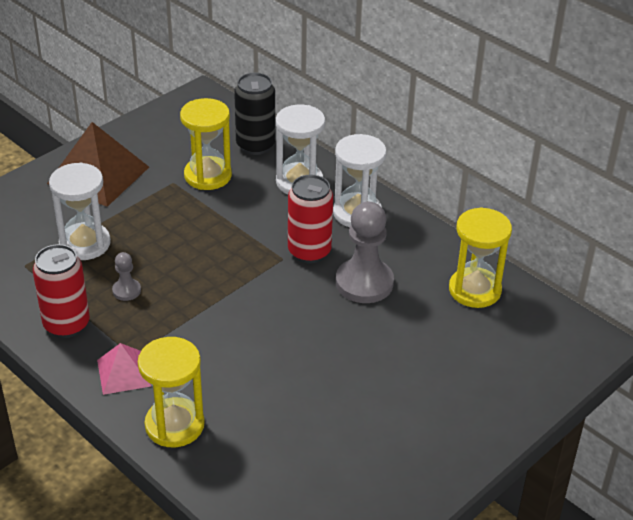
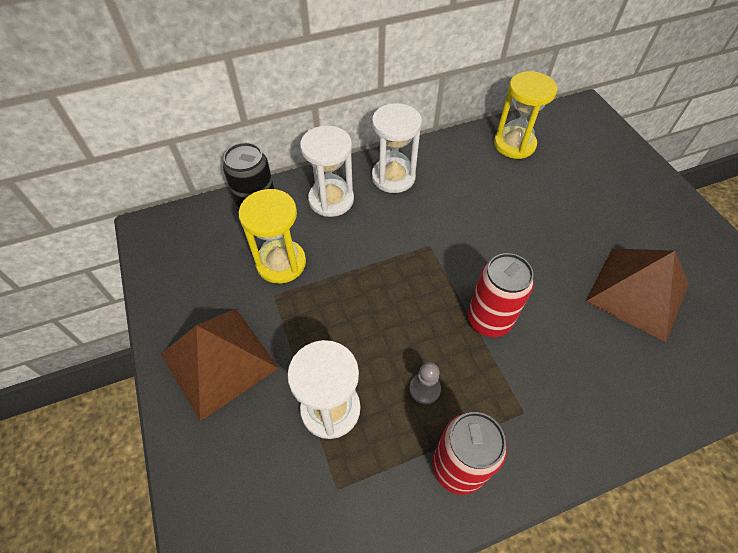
camera: 65 degrees left, 15 degrees up
(124, 373) = (549, 428): pink pyramid -> none
(174, 425) = (631, 402): yellow hourglass -> none
(309, 252) = (428, 224): red can -> red can (489, 320)
(311, 418) = (637, 292): none -> brown pyramid
(364, 283) = (483, 203): grey pawn -> none

